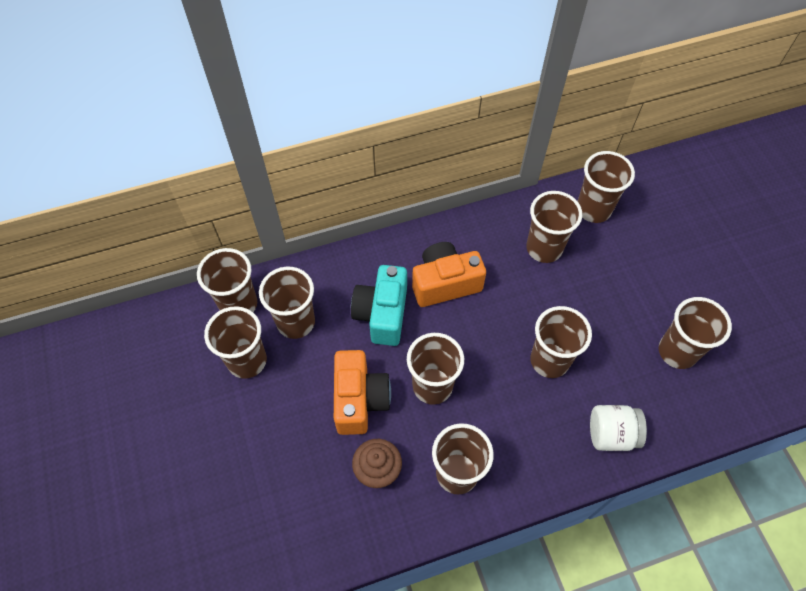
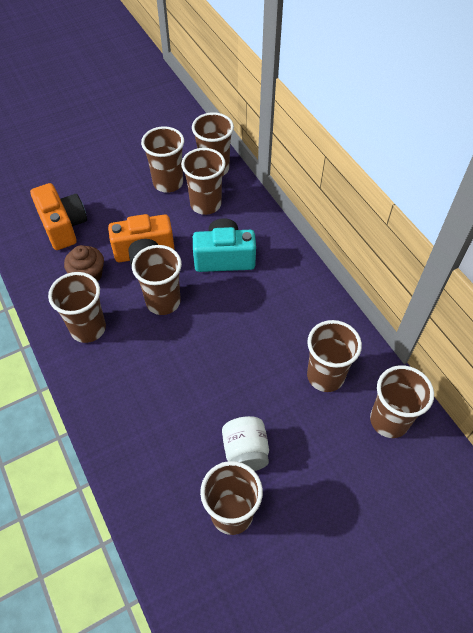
camera: 80 degrees right, 5 degrees down
(445, 283) = (265, 298): orange camera -> orange camera (63, 226)
(549, 360) = (201, 390): brown cup -> none
(611, 434) = (133, 449): white jar -> white jar (245, 452)

